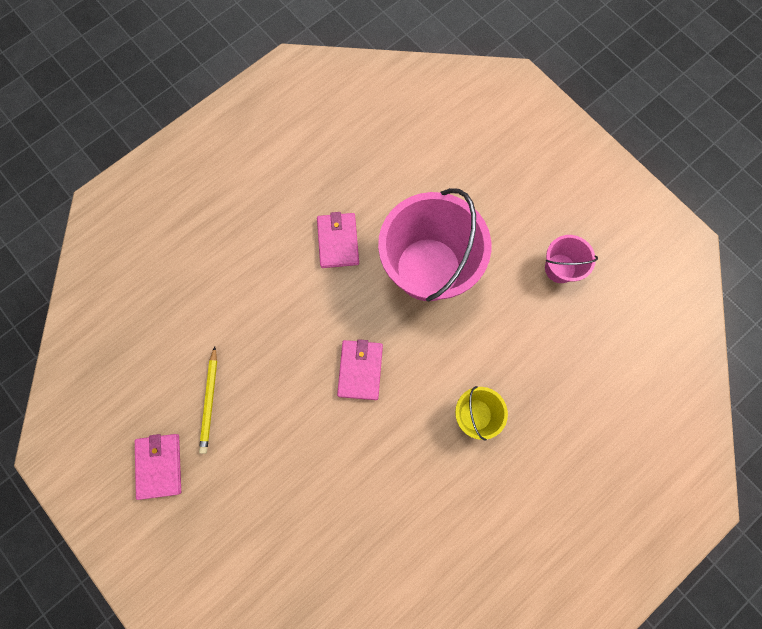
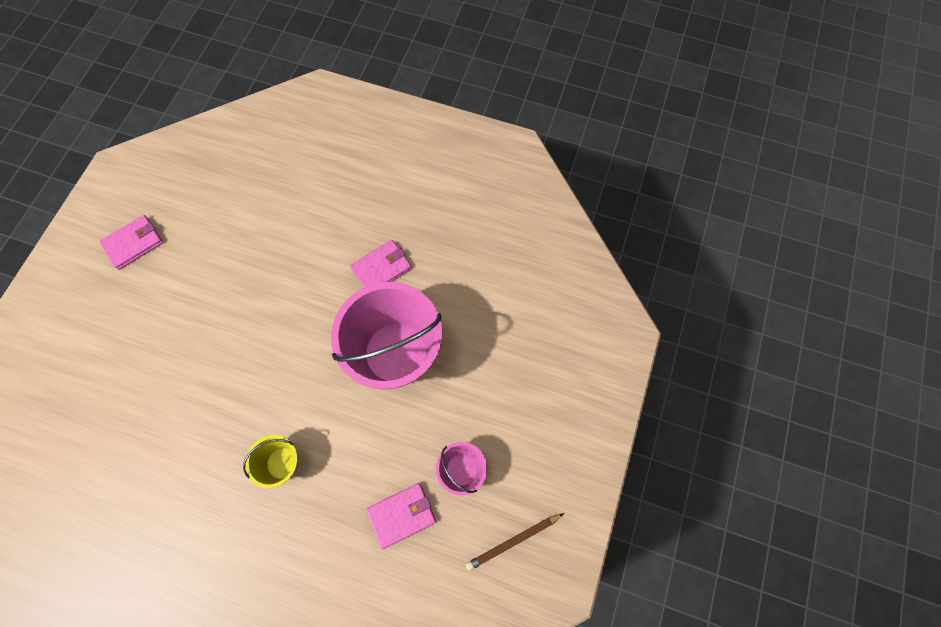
camera: 60 degrees right, 5 degrees down
(210, 401) = (199, 249): yellow pencil -> none
(360, 370) = (277, 346): pink wallet -> pink wallet (402, 515)
(637, 259) = (513, 541): none -> brown pencil

